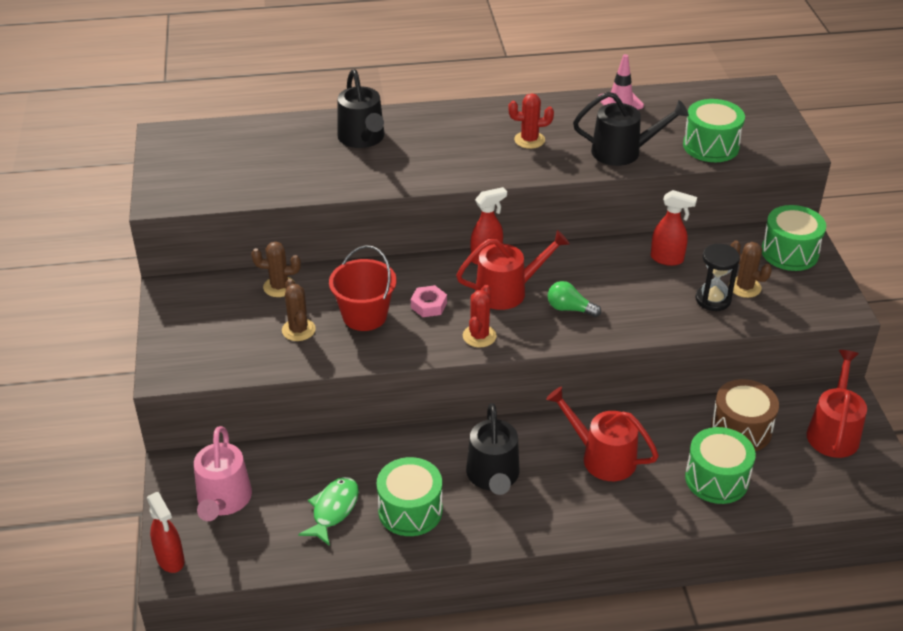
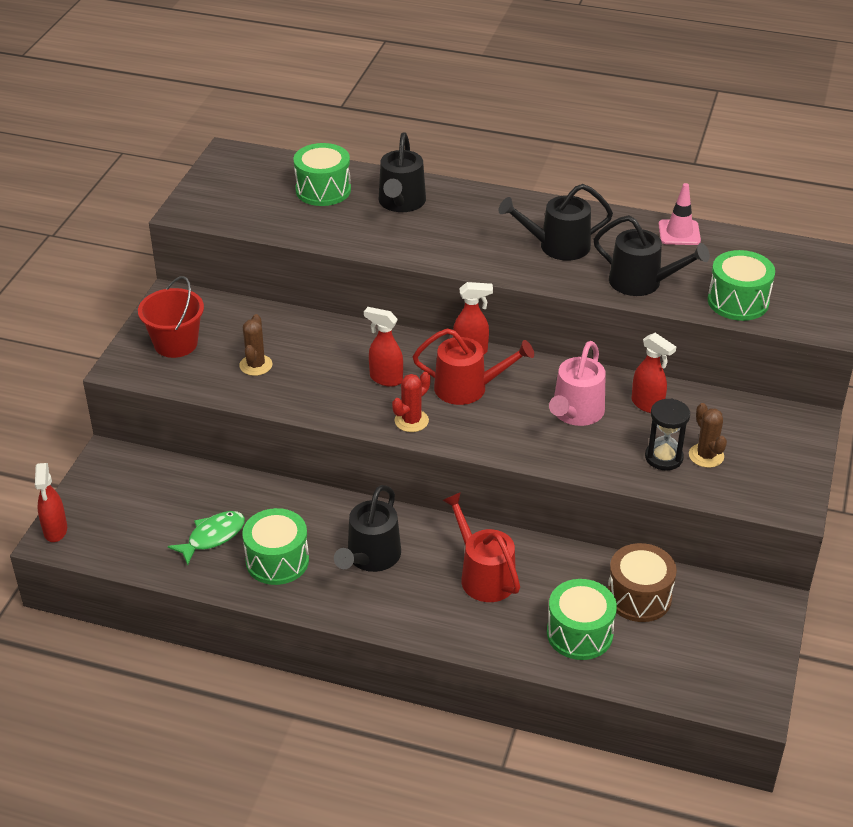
camera: 25 degrees right, 0 degrees up
(223, 500) = (128, 497): pink watering can -> pink watering can (575, 413)
(279, 287) = (265, 322): brown cactus -> none
(364, 316) = (321, 370): red bucket -> red bucket (175, 343)
(429, 305) = (385, 379): pink nut -> red spray bottle
(529, 140) = (557, 246): red cactus -> black watering can
(570, 309) = (515, 422): green light bulb -> none
(789, 252) = (781, 436): green drum -> green drum (323, 190)
(833, 432) = (733, 631): red watering can -> none

